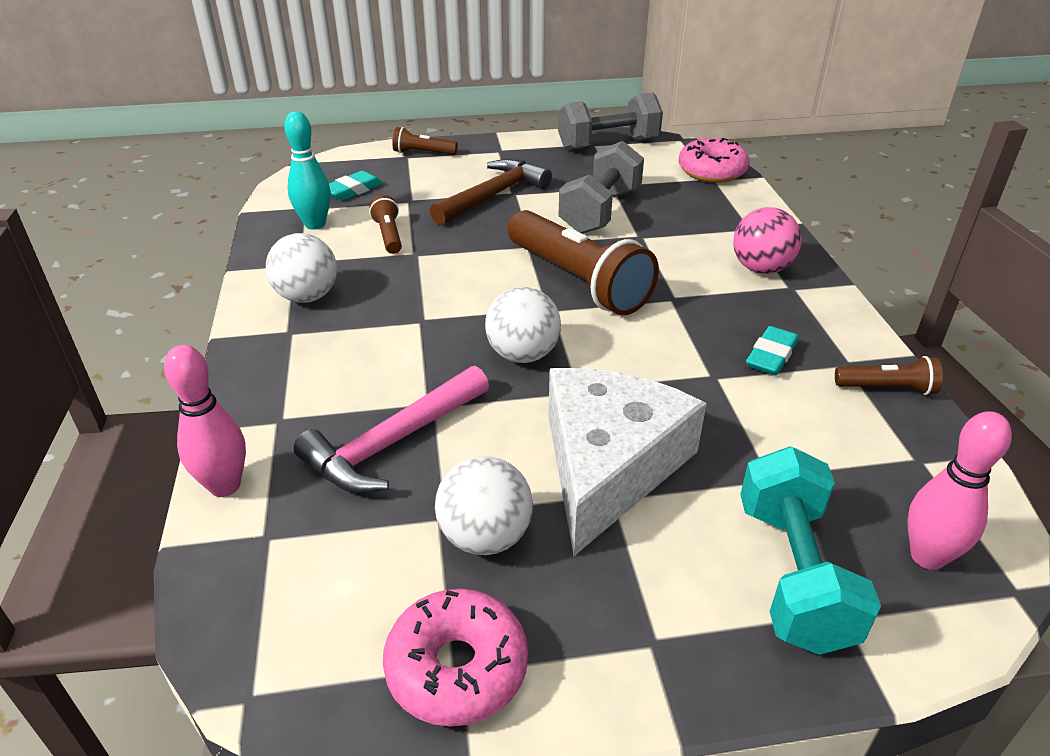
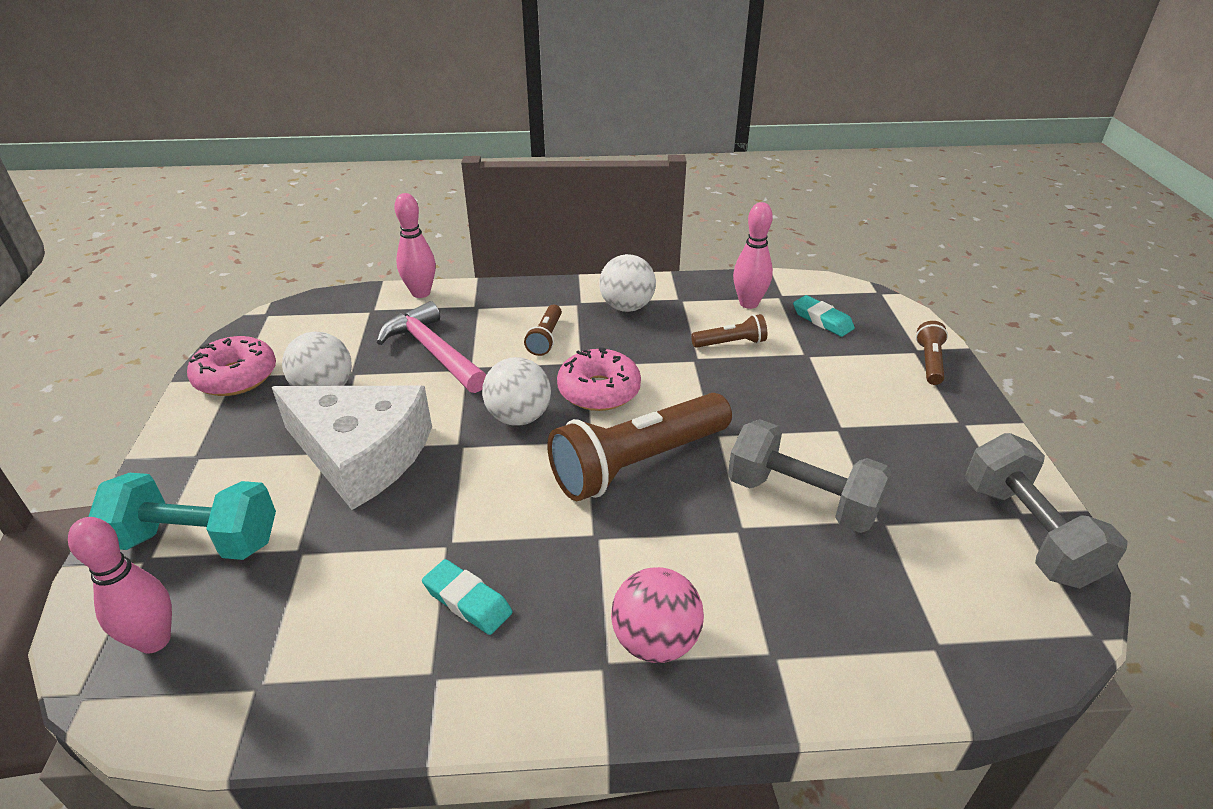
camera: 95 degrees right, 0 degrees up
(315, 224) = (748, 303): turquoise bowling pin -> pink bowling pin
(493, 196) = (828, 412): brown hammer -> none
(712, 171) = (967, 652): pink donut -> pink donut (599, 390)
(887, 388) = (375, 701): brown flashlight -> brown flashlight (546, 338)

